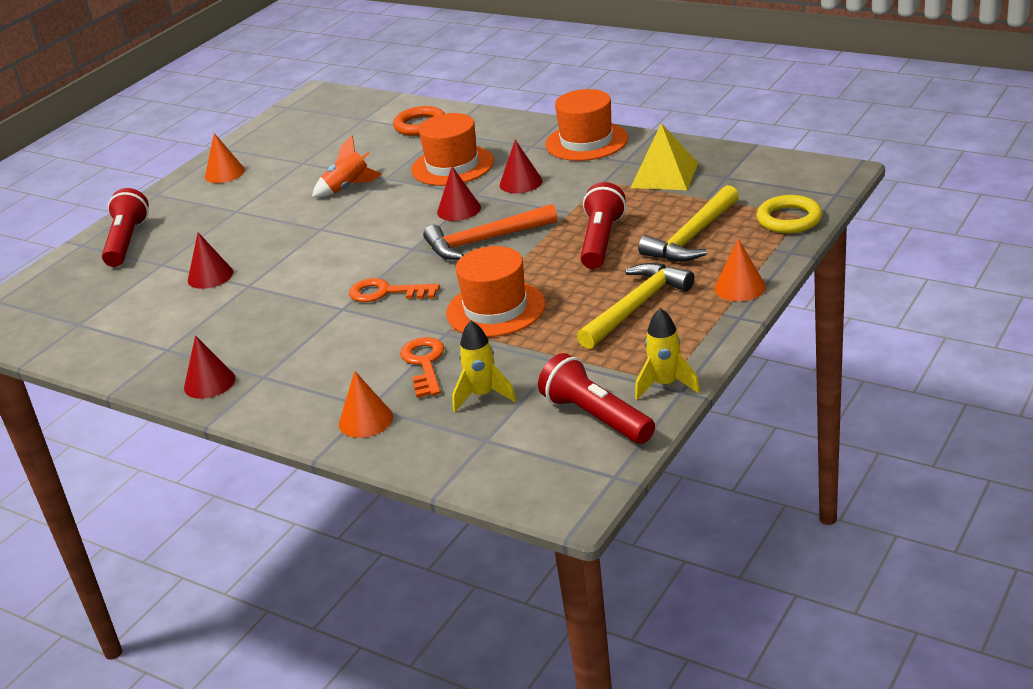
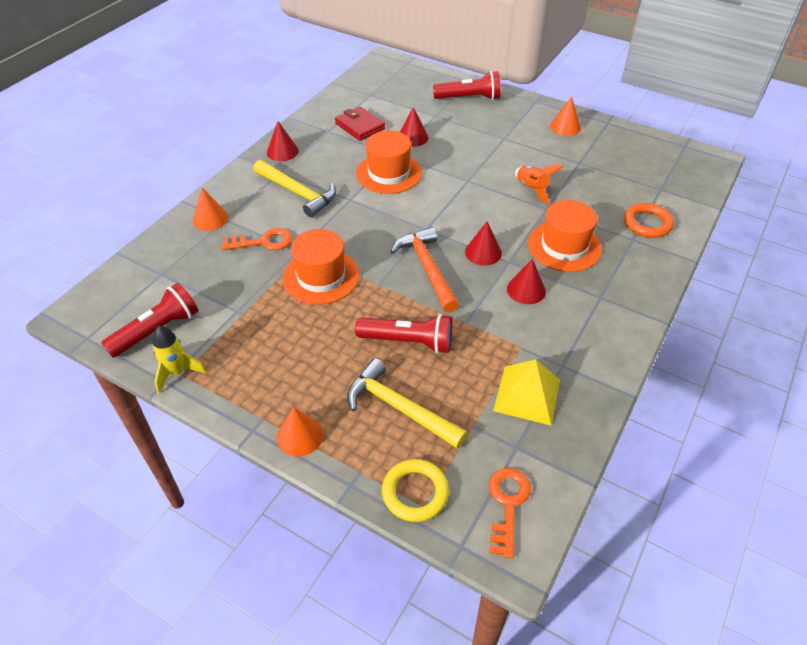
camera: 85 degrees right, 15 degrees up
(165, 322) = (360, 126): none -> red wallet
(387, 292) = (364, 219): orange key -> orange key (507, 505)
(483, 396) = (211, 271): yellow rocket -> none
(586, 141) = (607, 337): orange hat -> orange hat (389, 173)
(635, 307) = (294, 360): yellow hammer -> yellow hammer (298, 193)

